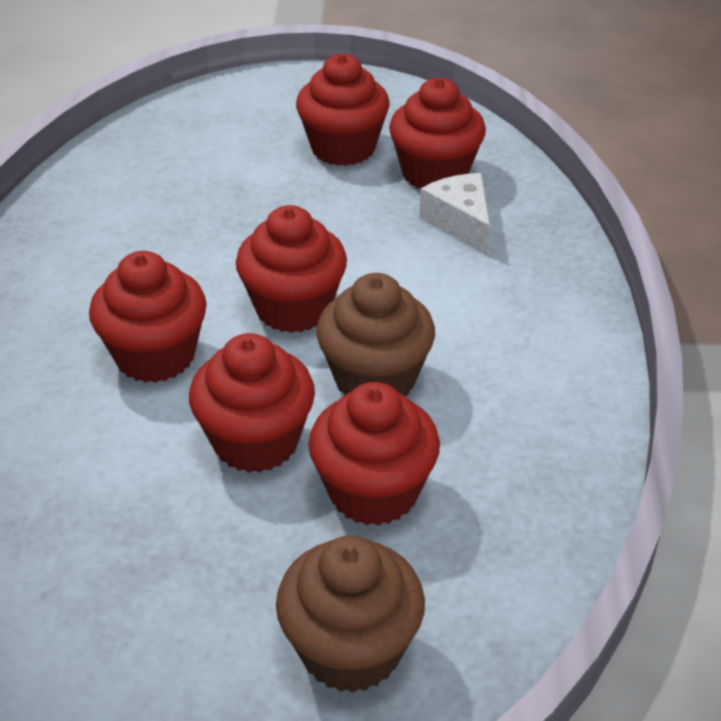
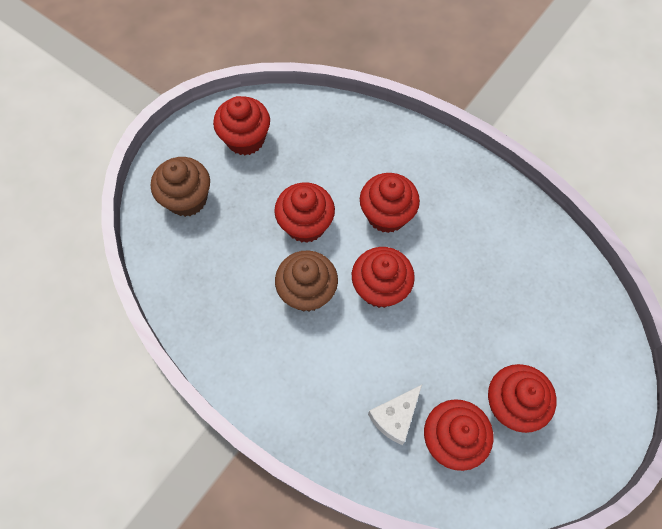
camera: 125 degrees right, 25 degrees up
(373, 492) = (246, 250): red cupcake -> red cupcake (245, 139)
(460, 222) = (395, 417): white cheese -> white cheese turned 120 degrees clockwise

